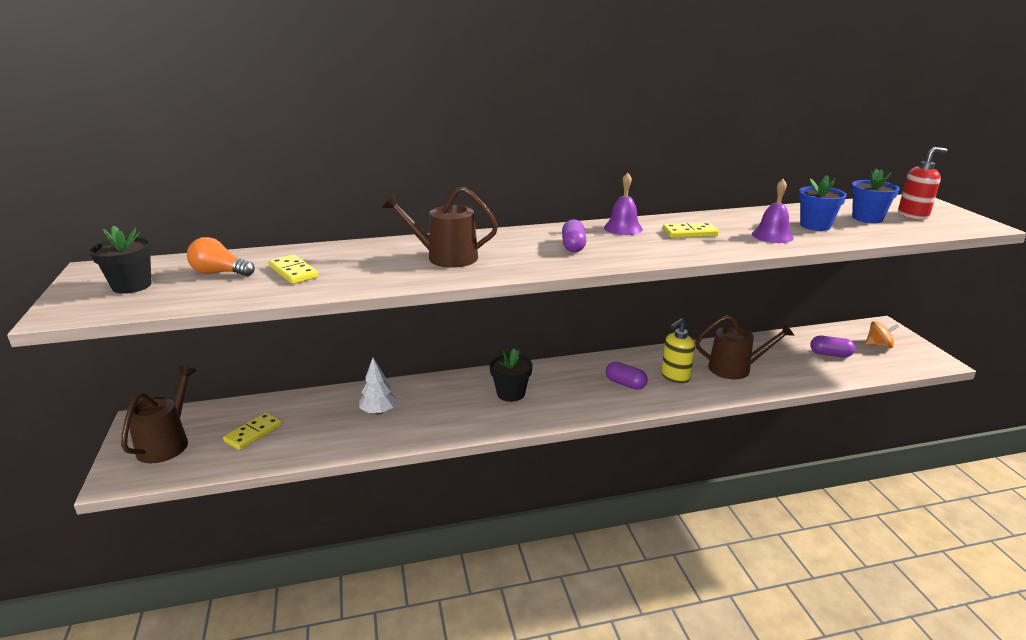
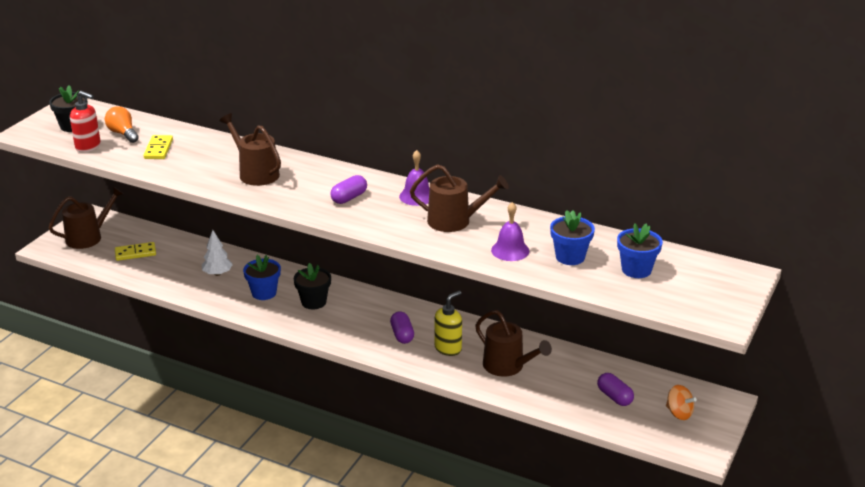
camera: 40 degrees right, 5 degrees up
(452, 407) = (264, 293): none -> blue flower pot
(675, 377) = (448, 348): yellow soap dispenser -> yellow soap dispenser turned 135 degrees clockwise
(690, 233) = (454, 221): yellow domino -> brown watering can
(913, 215) = (688, 285): red soap dispenser -> red soap dispenser (88, 147)

